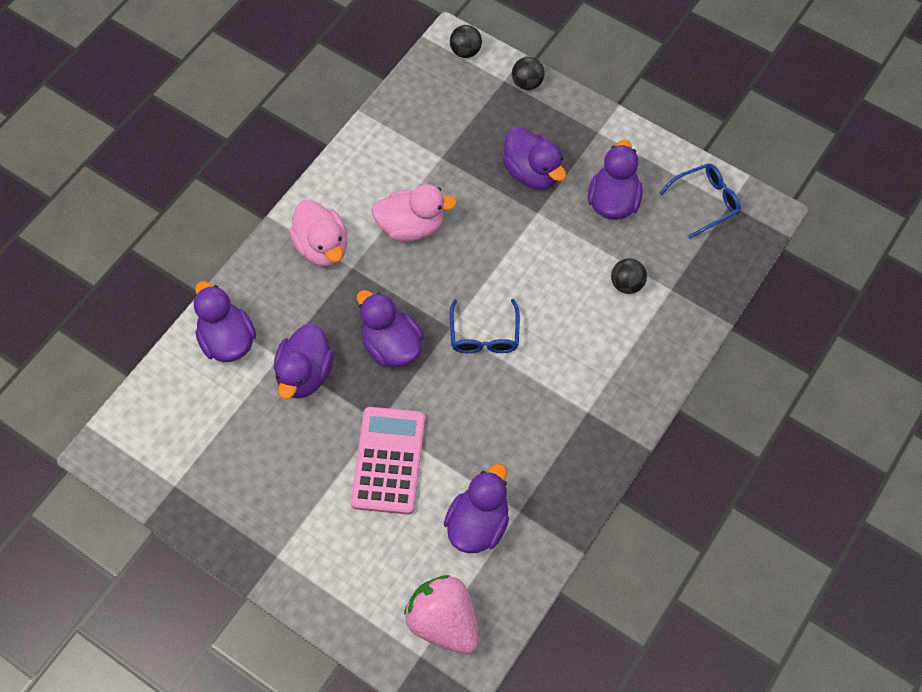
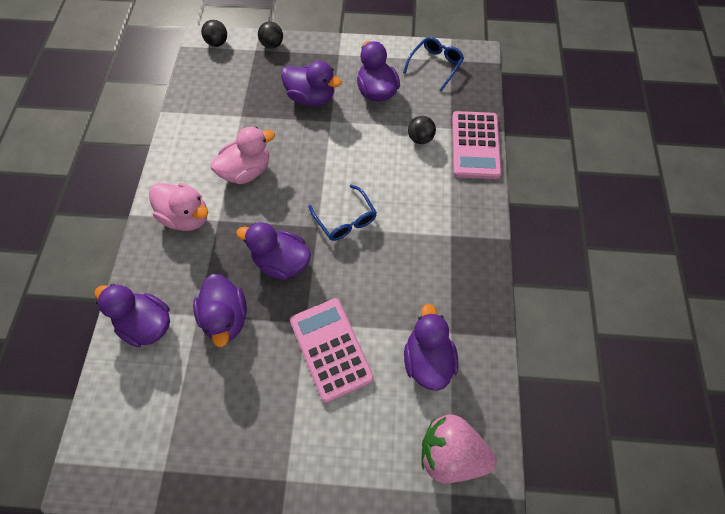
camera: 30 degrees left, 0 degrees up
(685, 324) = (475, 145): none -> pink calculator

